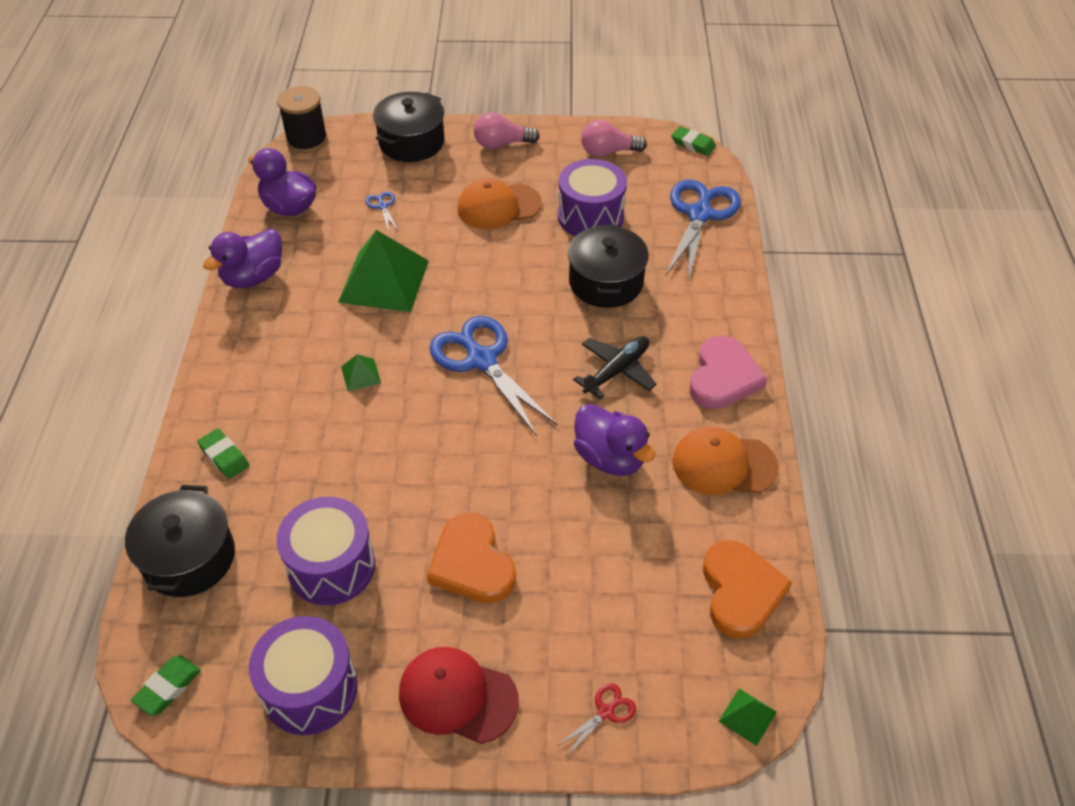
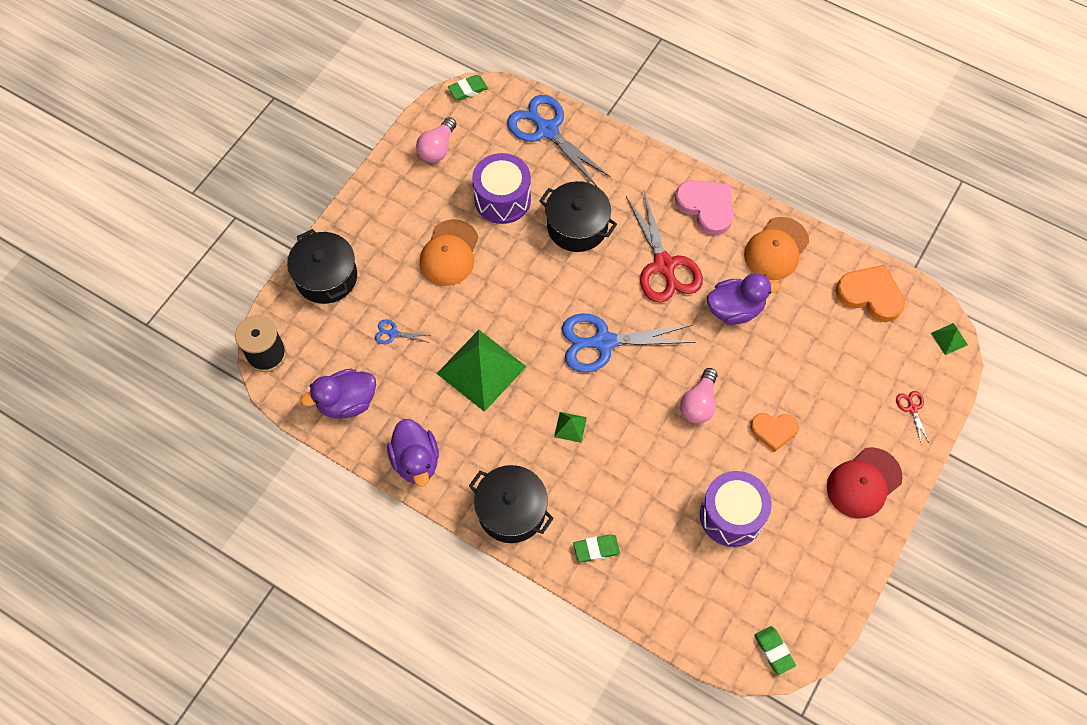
camera: 60 degrees left, 15 degrees up
(189, 558) = (676, 604): black pot -> black pot (511, 511)
(310, 689) = (817, 565): purple drum -> none
(472, 563) = (773, 430): orange heart -> orange heart, size x0.65
(502, 144) = (375, 214): pink light bulb -> pink light bulb (699, 403)
(616, 371) = (664, 265): black plane -> red scissors

